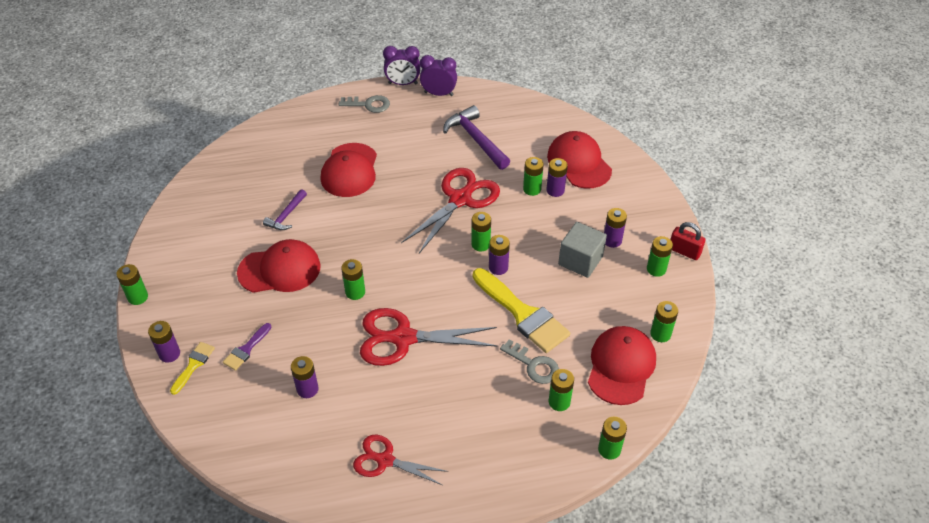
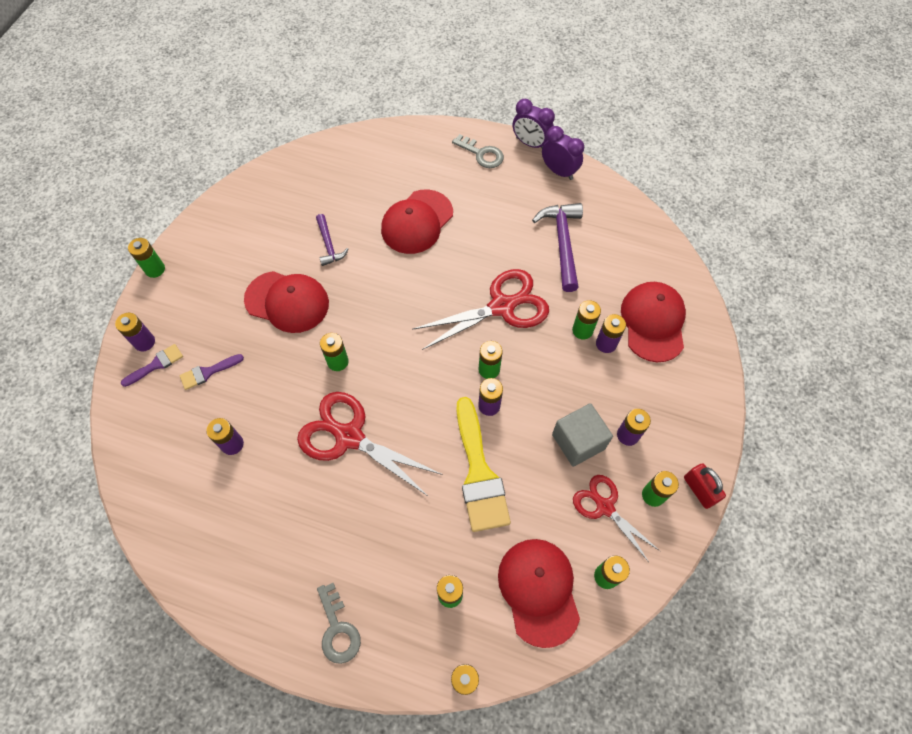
camera: 30 degrees right, 15 degrees up
(193, 365) = (156, 364): yellow brush -> purple brush
(286, 215) = (329, 245): purple hammer -> purple hammer turned 75 degrees counterclockwise
(385, 460) = (251, 561): red scissors -> red scissors (605, 507)
(534, 365) = (452, 538): grey key -> grey key (338, 629)
(621, 366) = (539, 591): red cap -> red cap turned 60 degrees counterclockwise

